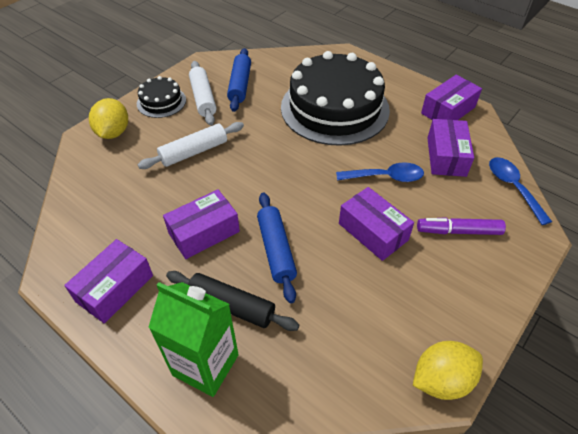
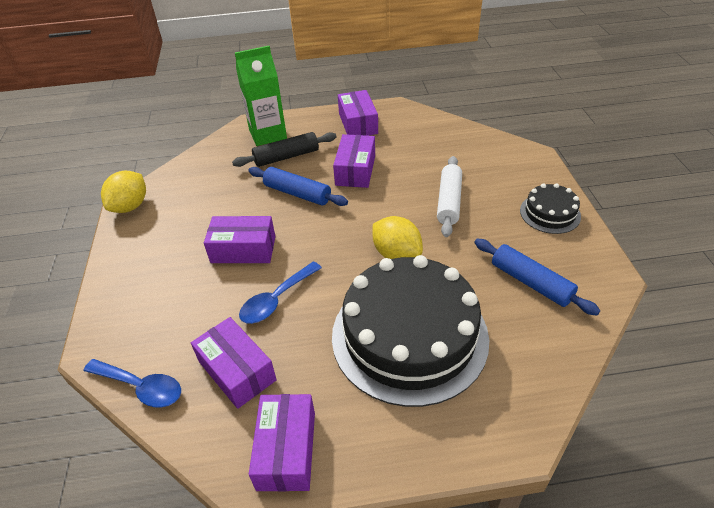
camera: 135 degrees right, 5 degrees down
(113, 132) = (524, 170): yellow lemon -> yellow lemon (396, 254)
(203, 98) = (529, 243): white rolling pin -> none
(458, 231) = (173, 299): purple marker -> none

